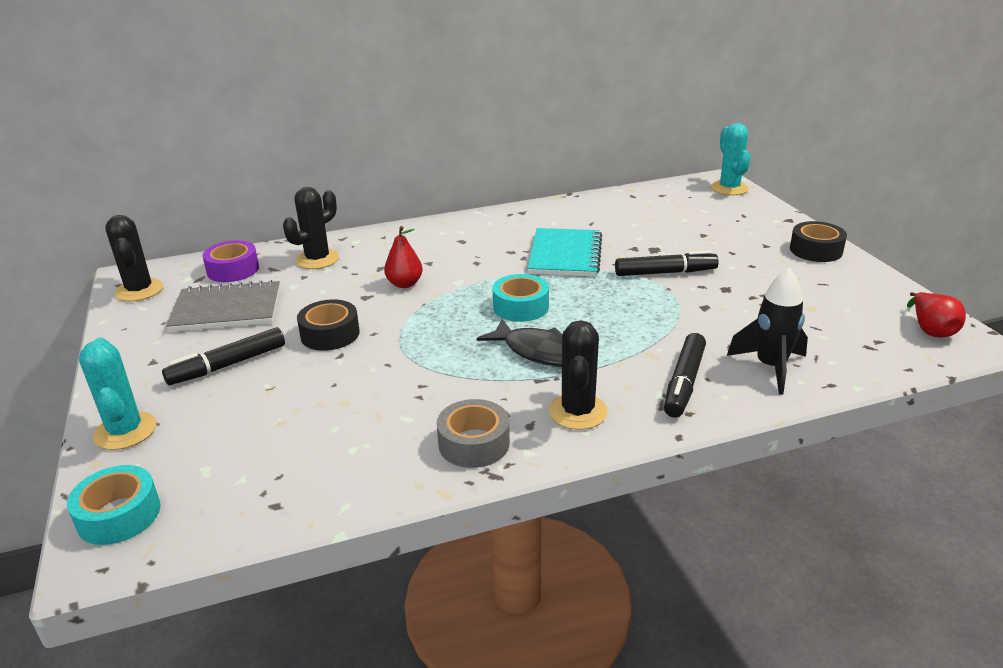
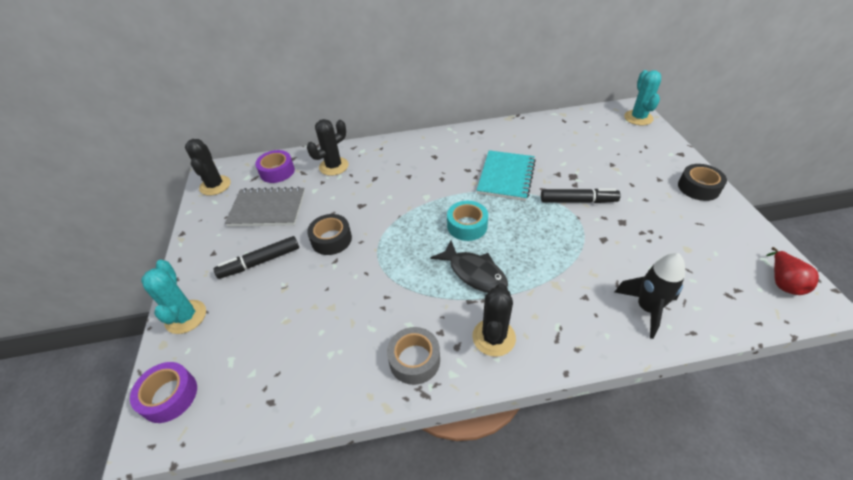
camera: 10 degrees right, 15 degrees up
(119, 515) = (169, 396): turquoise tape -> purple tape
(404, 284) = (389, 195): red pear -> none
(684, 383) = (577, 317): black marker -> none

